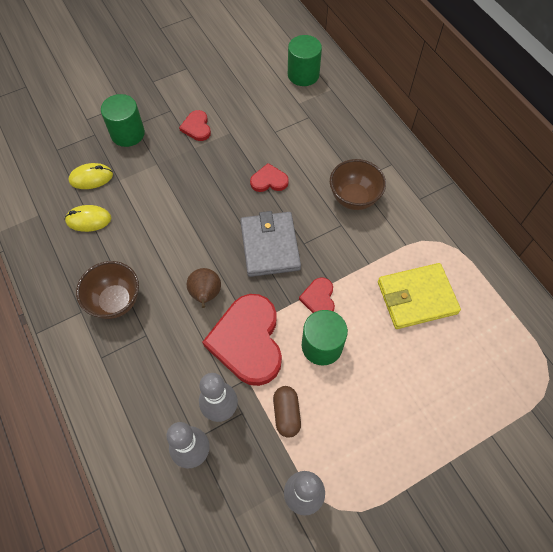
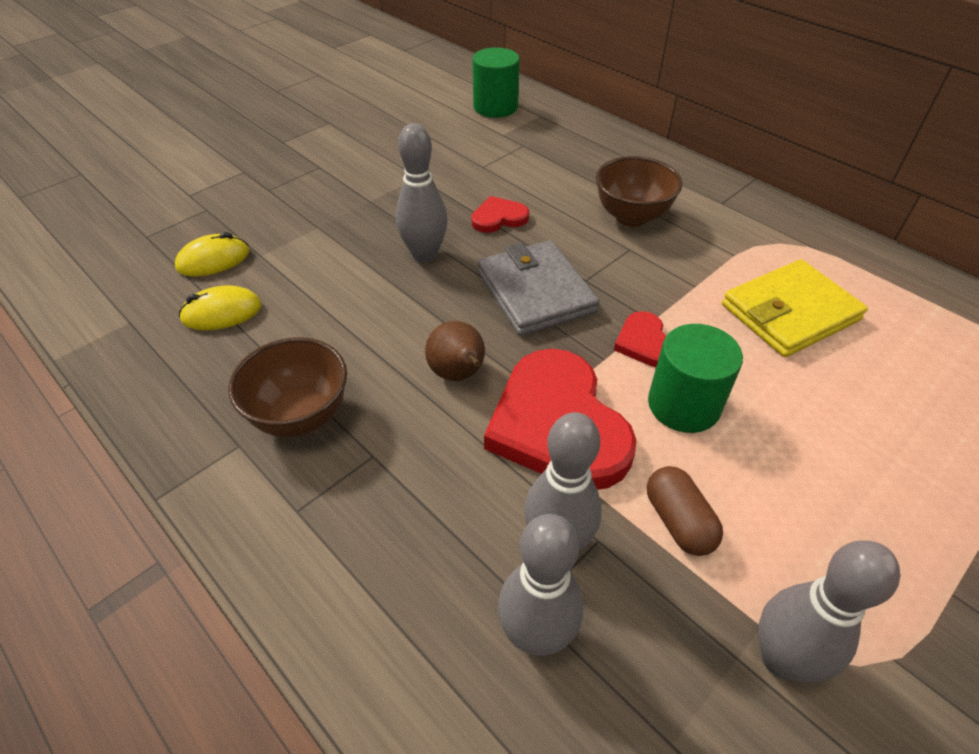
camera: 15 degrees left, 15 degrees down
(127, 134) = (260, 200): green cylinder -> none
(197, 127) = (366, 178): red heart -> none
(214, 201) = (424, 255): none -> grey bowling pin

